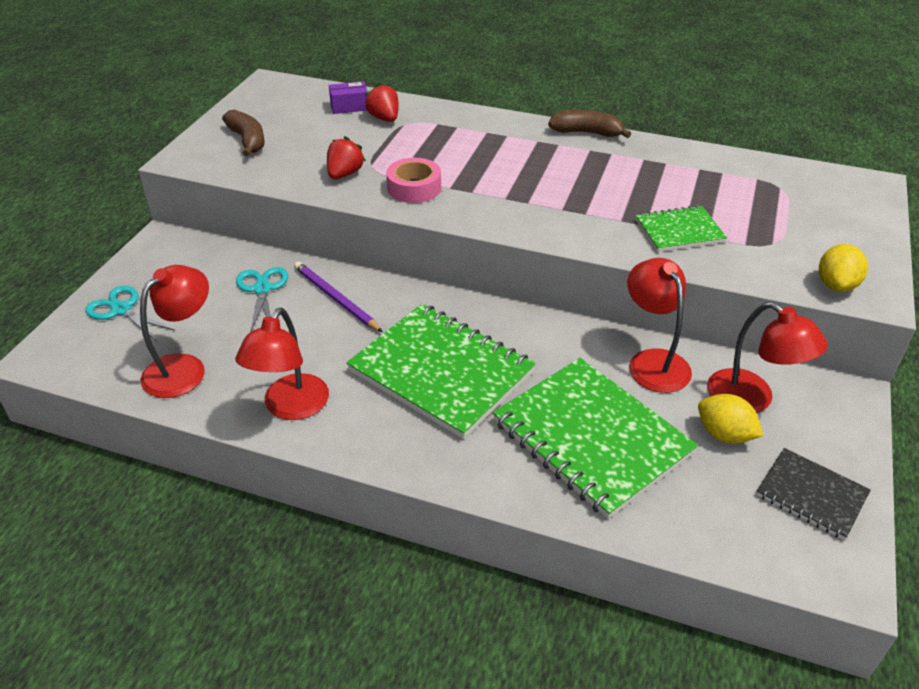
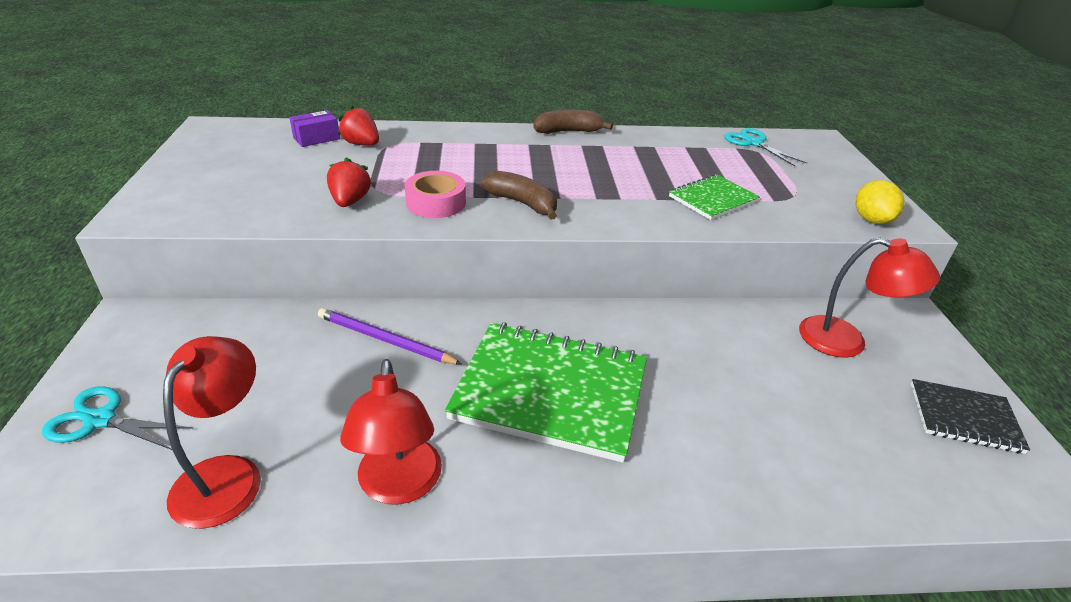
camera: 25 degrees left, 5 degrees down
(247, 140) = (213, 185): brown banana -> brown banana (522, 203)
(262, 289) = (289, 349): turquoise scissors -> turquoise scissors (753, 143)
(591, 438) = (744, 421): green notebook -> none
(653, 361) = (741, 327): red lamp -> none
(724, 434) = (852, 381): yellow lemon -> none

